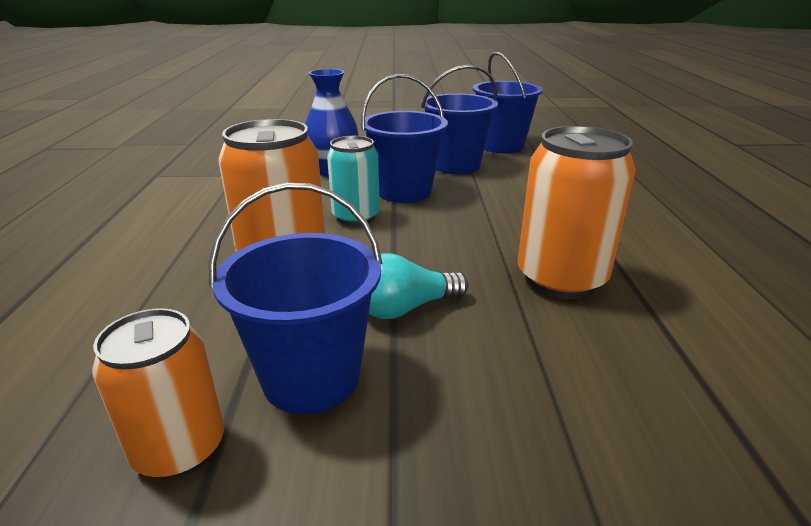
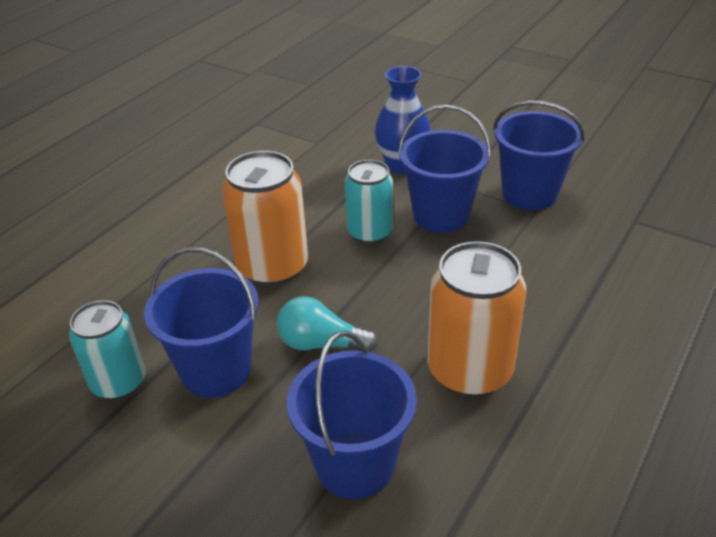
camera: 35 degrees right, 10 degrees up
(179, 449) = (119, 382): orange can -> turquoise can
(501, 146) = (615, 179): blue bucket -> blue bucket (355, 464)

